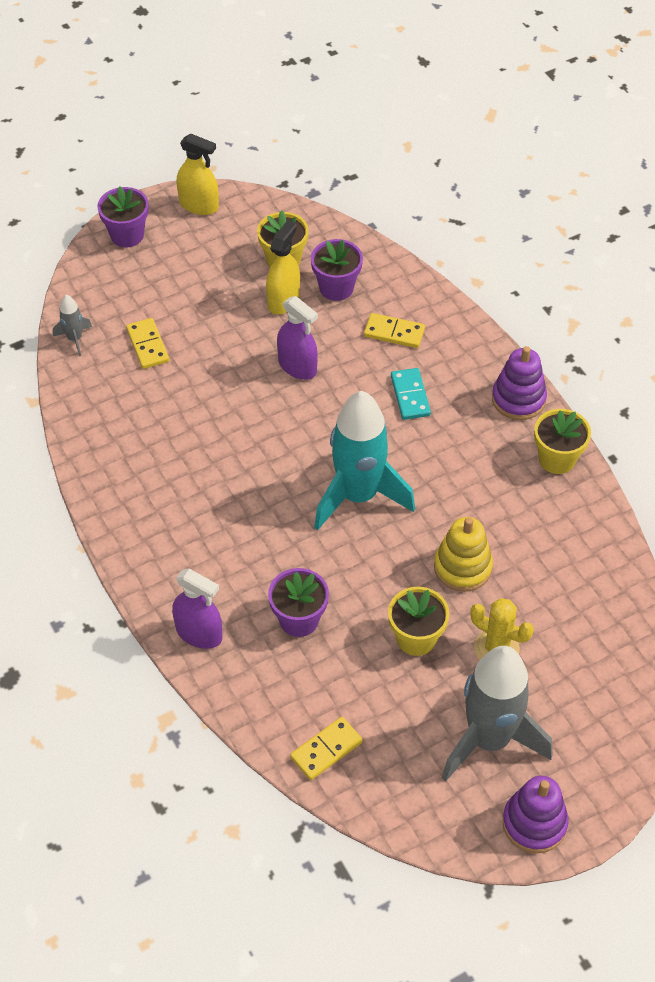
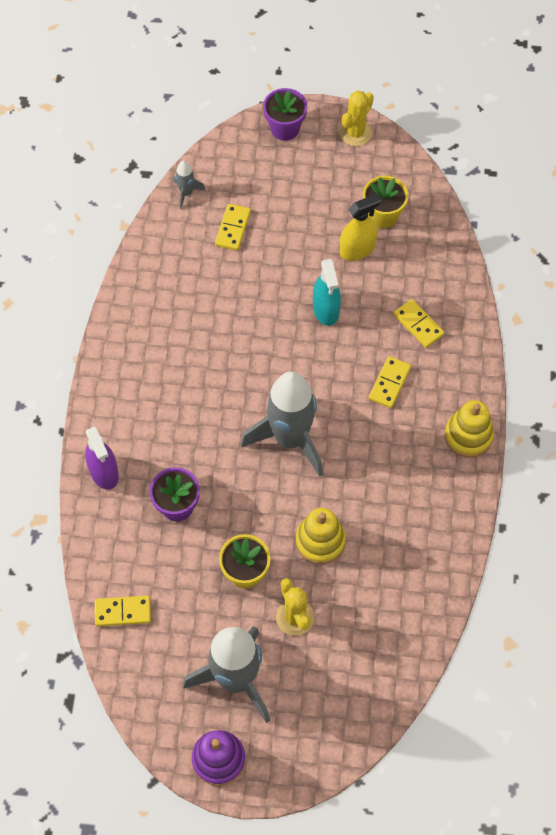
camera: 35 degrees right, 10 degrees up
(199, 205) = (355, 133): yellow spray bottle -> yellow cactus
(297, 366) = (326, 309): purple spray bottle -> turquoise spray bottle
(336, 288) = (404, 262): purple flower pot -> none
(358, 496) = (290, 439): turquoise rocket -> grey rocket
(410, 396) = (389, 383): turquoise domino -> yellow domino
(518, 399) = (468, 436): purple stacking toy -> yellow stacking toy
(557, 459) = (457, 501): yellow flower pot -> none

